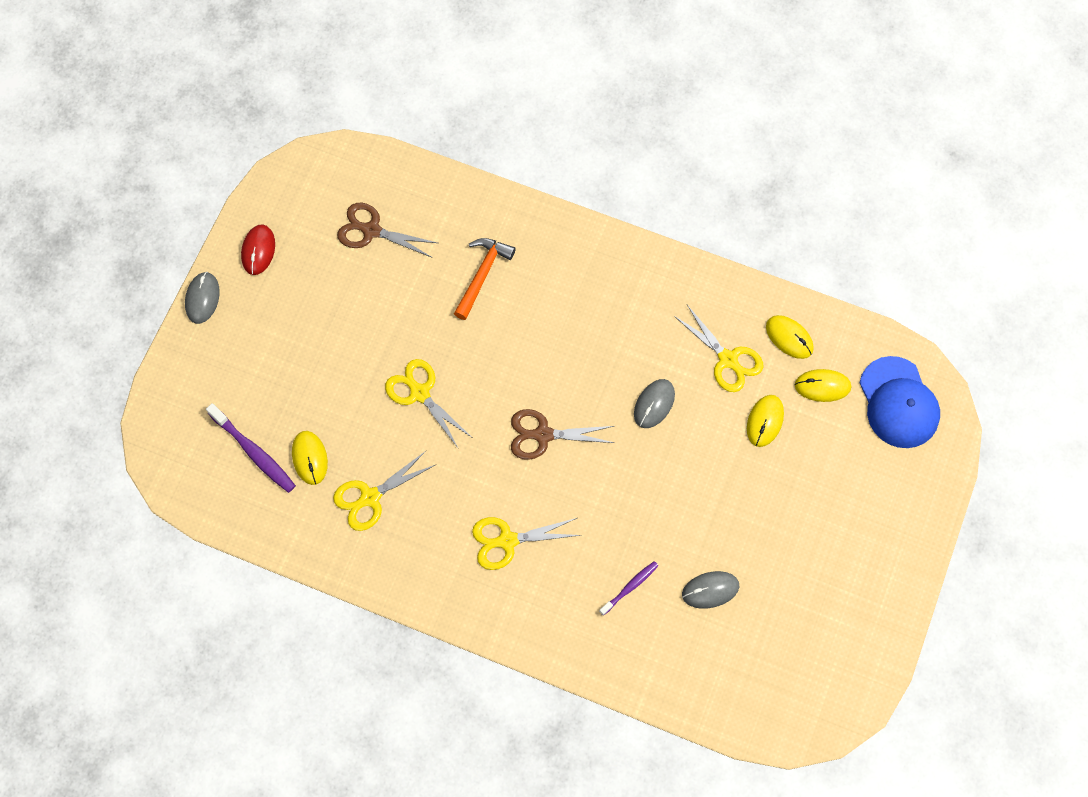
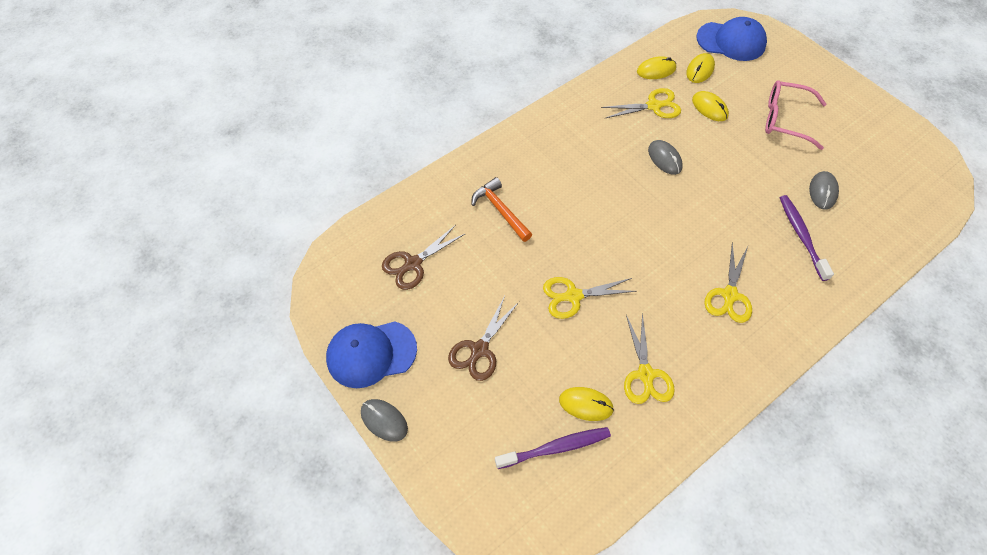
camera: 60 degrees left, 10 degrees down
(258, 250) = (371, 353): red mouse -> blue cap
(543, 435) = (653, 233): brown scissors -> brown scissors (479, 350)
(630, 587) = (801, 236): purple toothbrush -> purple toothbrush, size x1.63
(800, 512) = (785, 119): none -> pink glasses

